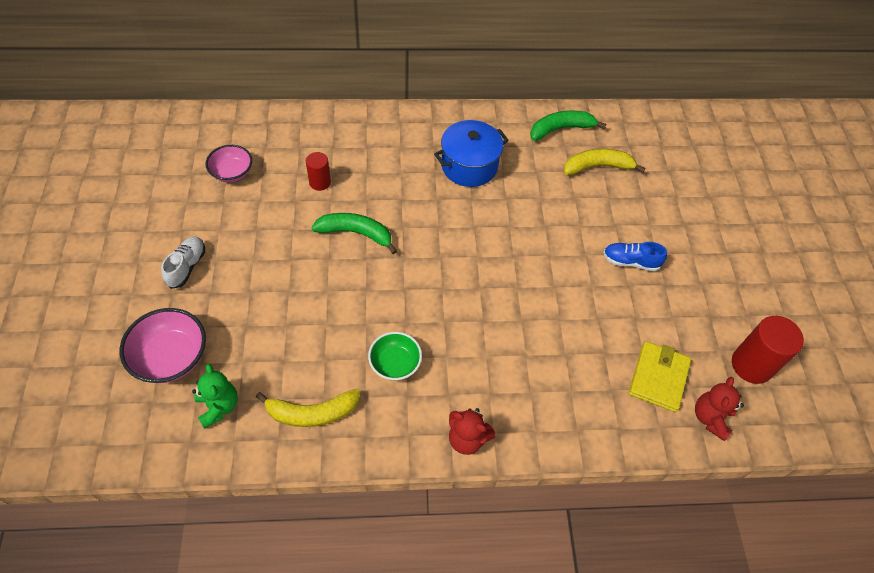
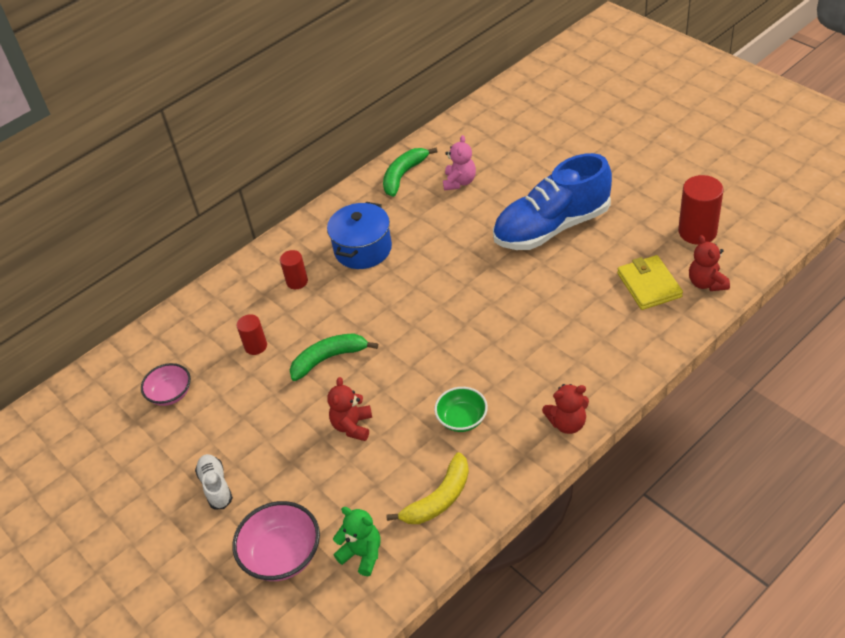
camera: 30 degrees left, 10 degrees down
(316, 300) = (352, 426): none -> red teddy bear
(398, 155) = (297, 281): none -> red cylinder
(597, 167) = (459, 182): yellow banana -> pink teddy bear
(630, 261) = (551, 227): blue shoe -> blue shoe, size x2.32

